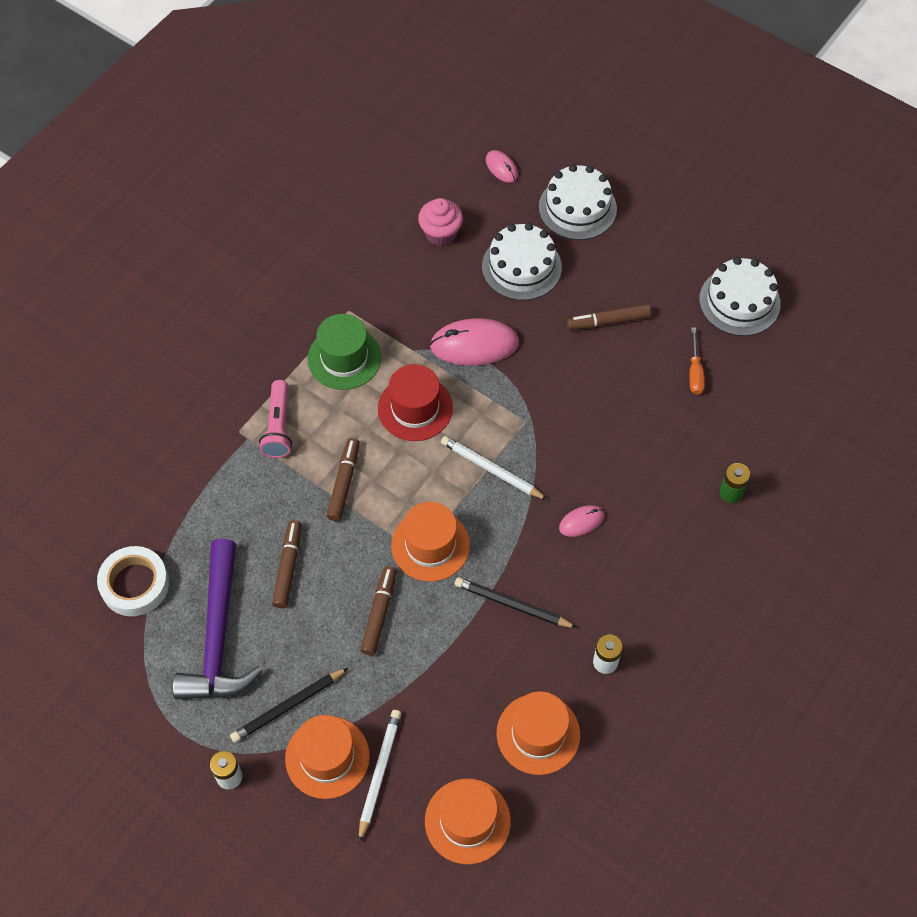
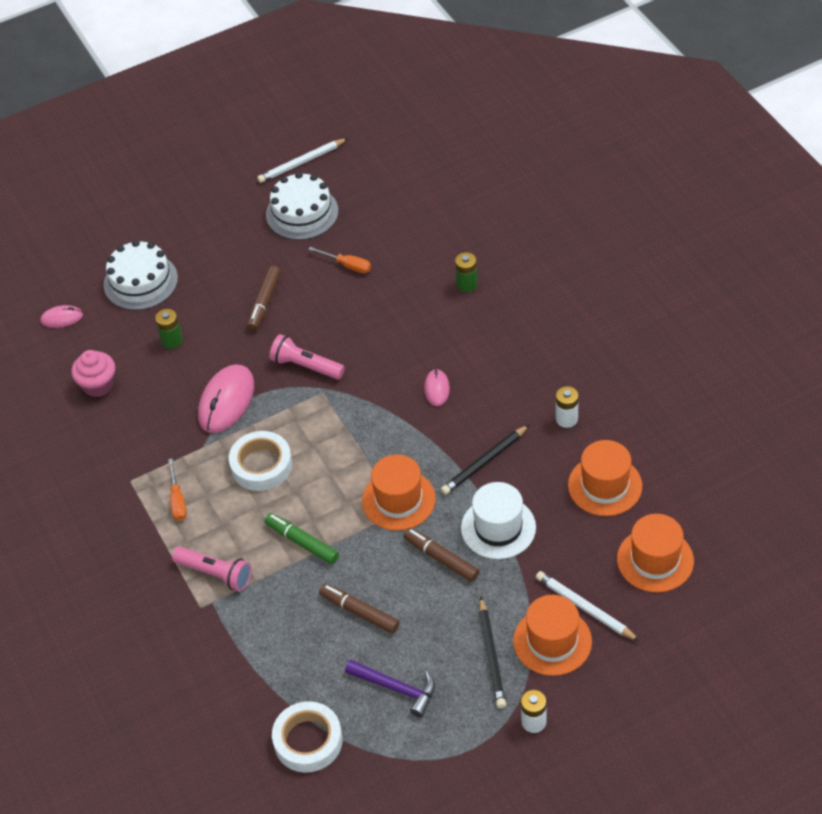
camera: 60 degrees left, 10 degrees down
(218, 636) = (396, 688): purple hammer -> purple hammer, size x0.57
(344, 358) = (177, 500): green hat -> orange screwdriver
(344, 483) = (302, 542): brown marker -> green marker
(415, 408) = (261, 465): red hat -> white tape
(439, 651) = (498, 528): none -> white hat
(491, 469) = (353, 432): white pencil -> white pencil (301, 162)
(521, 267) = (172, 341): white cake -> green battery
(550, 392) = (305, 366): none -> pink flashlight

